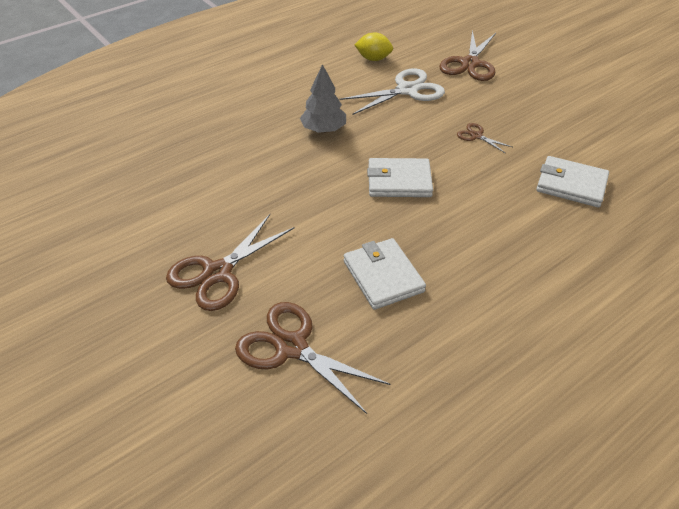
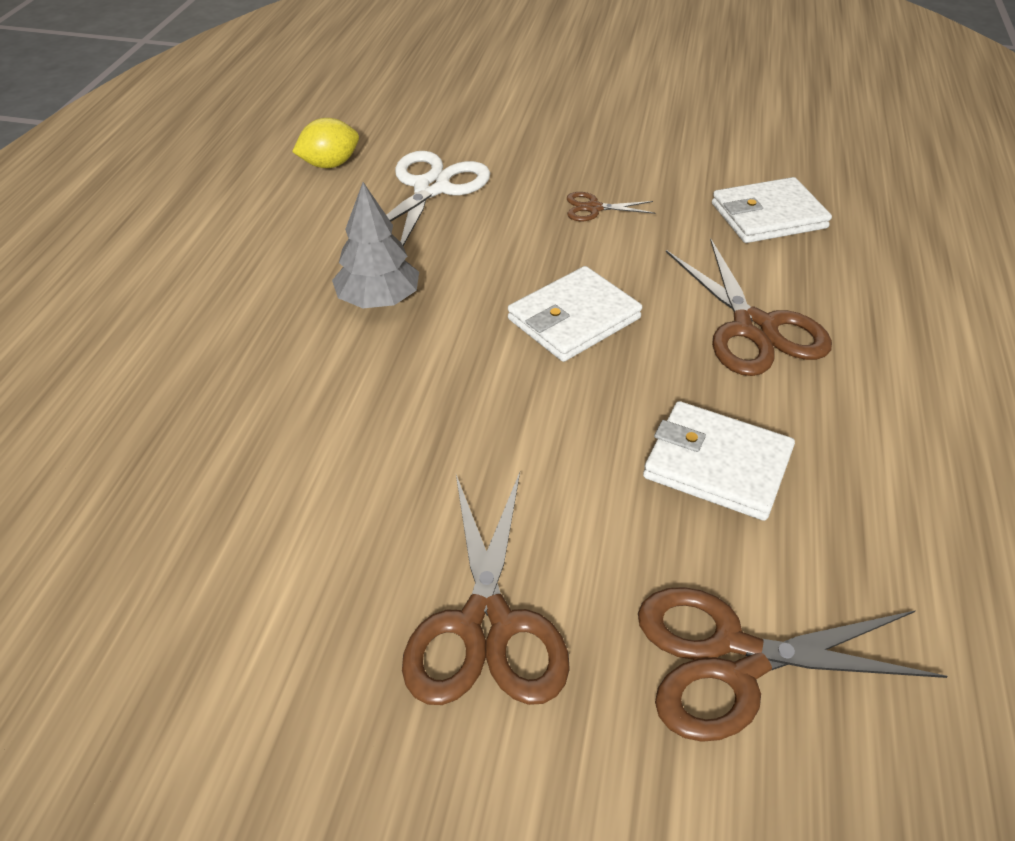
camera: 40 degrees left, 0 degrees up
(470, 64) = (471, 118): brown scissors -> brown scissors (754, 328)

